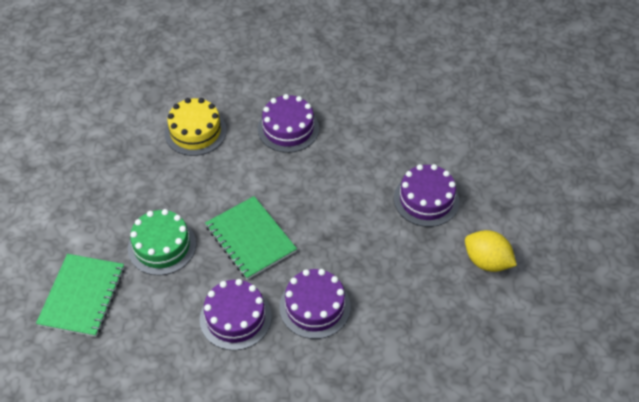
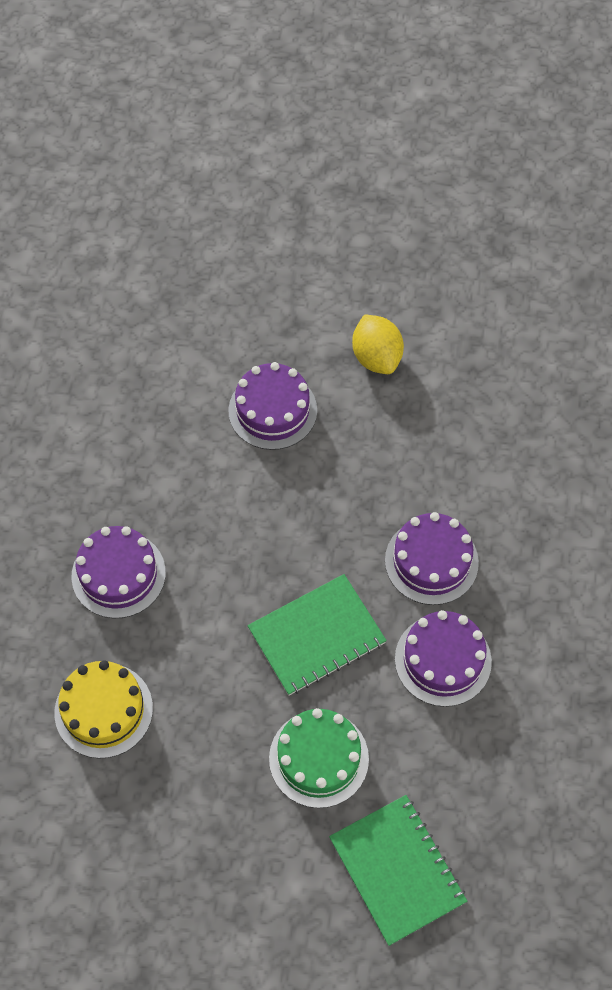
camera: 85 degrees left, 10 degrees up
(82, 296) = (397, 870): green notebook -> green notebook turned 45 degrees clockwise
(487, 261) = (376, 357): yellow lemon -> yellow lemon turned 60 degrees counterclockwise

